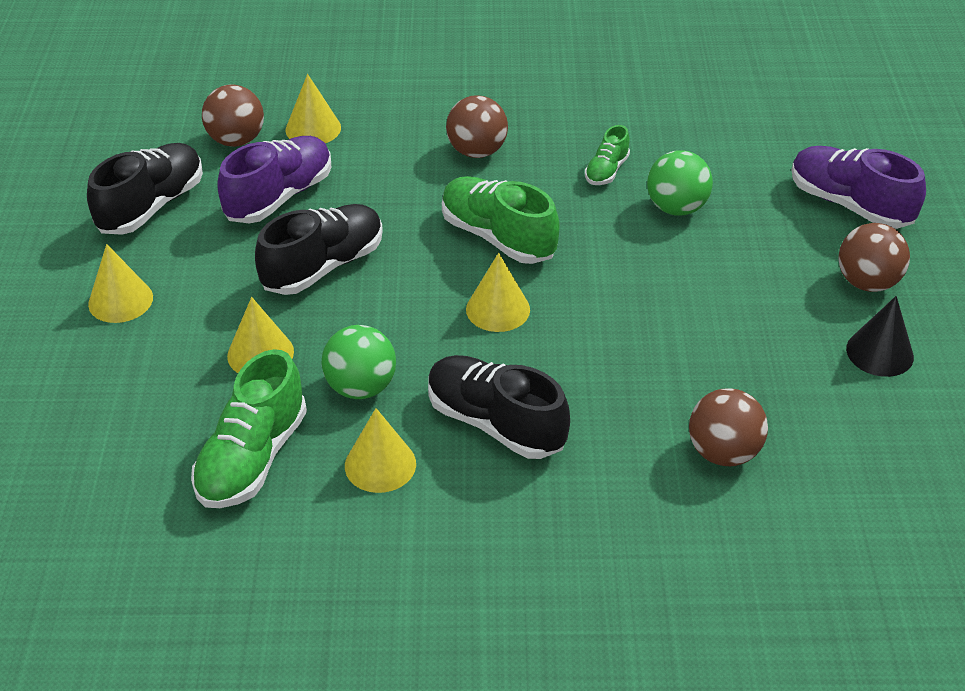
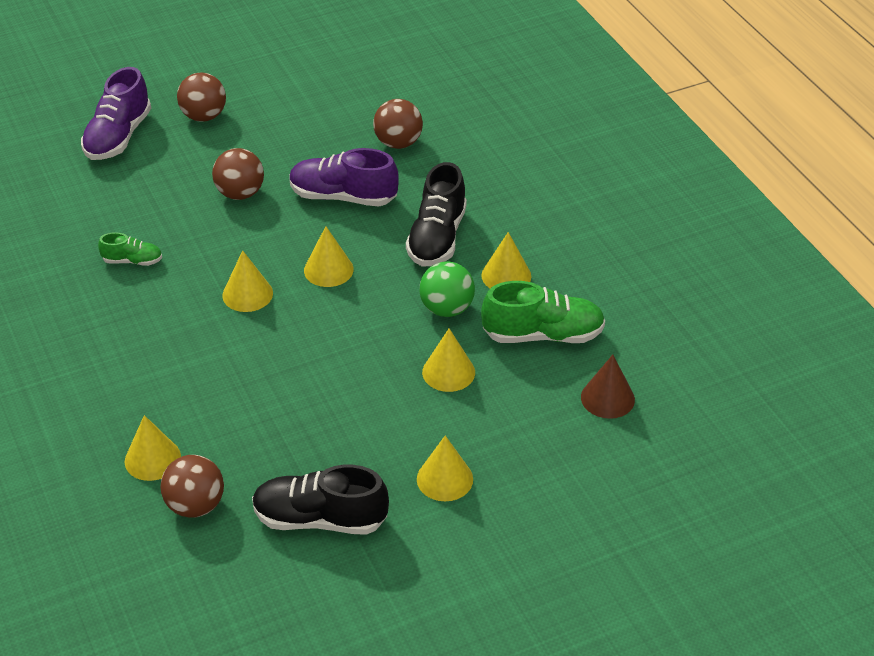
camera: 115 degrees left, 0 degrees up
(107, 476) = (607, 398): none -> brown cone
(279, 197) = (263, 439): purple shoe -> purple shoe (343, 197)
(323, 266) = (335, 376): black shoe -> none
(477, 151) = (139, 341): brown ball -> brown ball (240, 193)
(498, 237) = (247, 294): green shoe -> yellow cone
(676, 208) = (163, 214): green ball -> none
(879, 352) = (271, 101): black cone -> none

